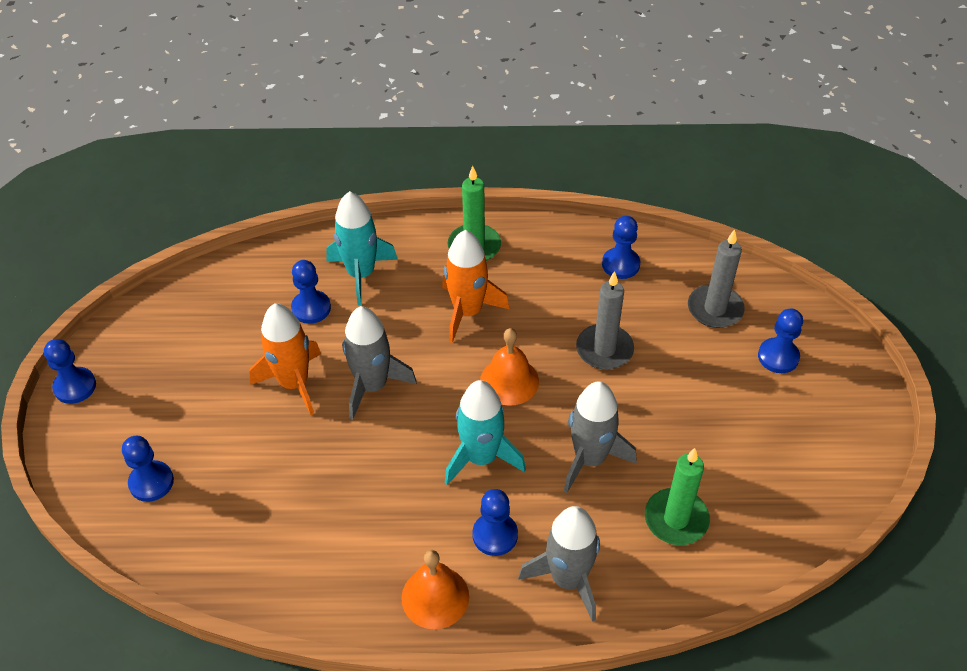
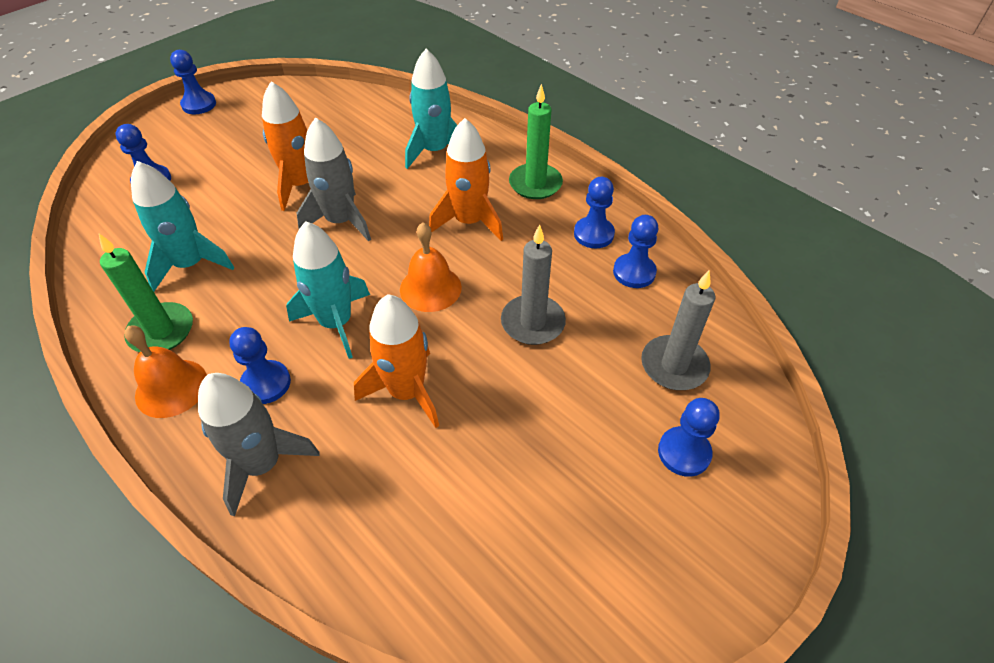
camera: 45 degrees right, 0 degrees up
(305, 512) = (191, 264): none -> turquoise rocket
(311, 308) = (375, 150): blue pawn -> blue pawn (593, 234)
(590, 459) = (406, 392): grey rocket -> orange rocket
(676, 519) = (403, 502): green candle -> green candle (161, 331)

